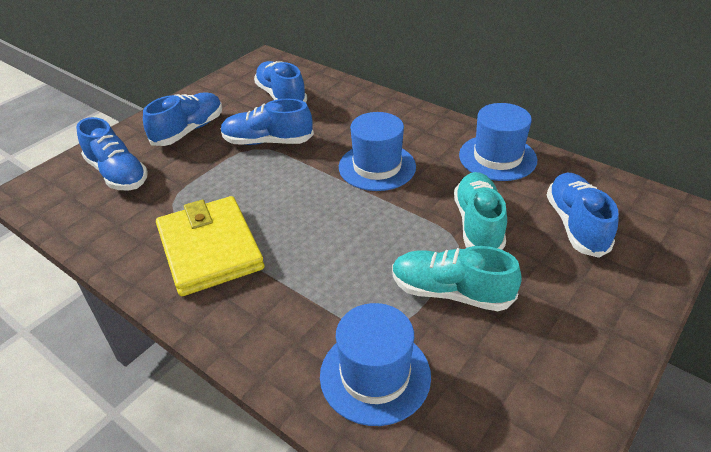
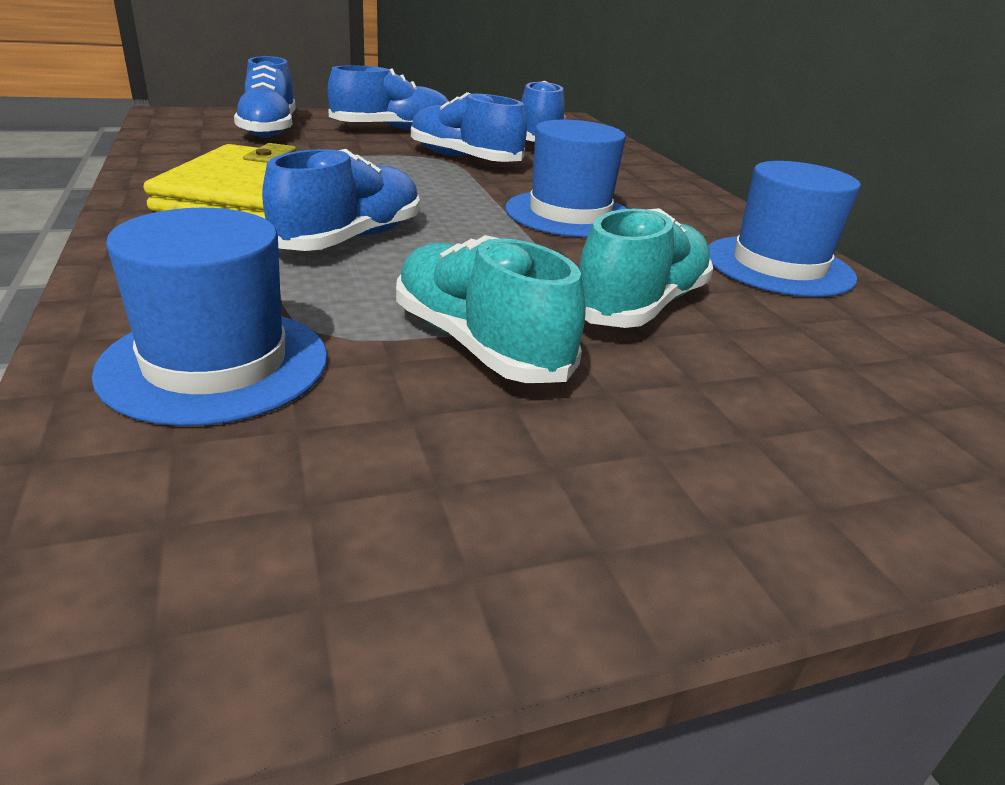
camera: 30 degrees right, 10 degrees down
(576, 225) = (833, 374): blue shoe -> blue shoe (350, 239)

